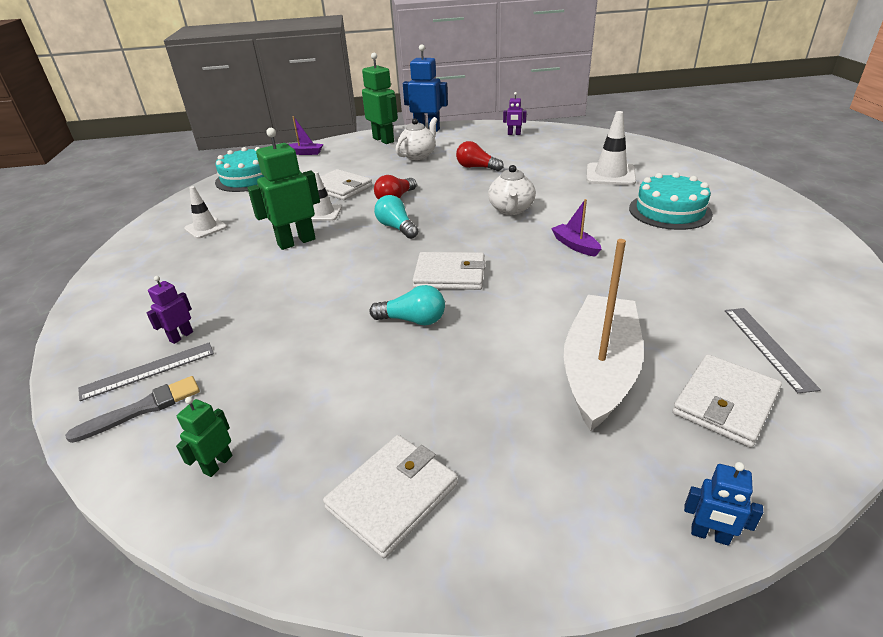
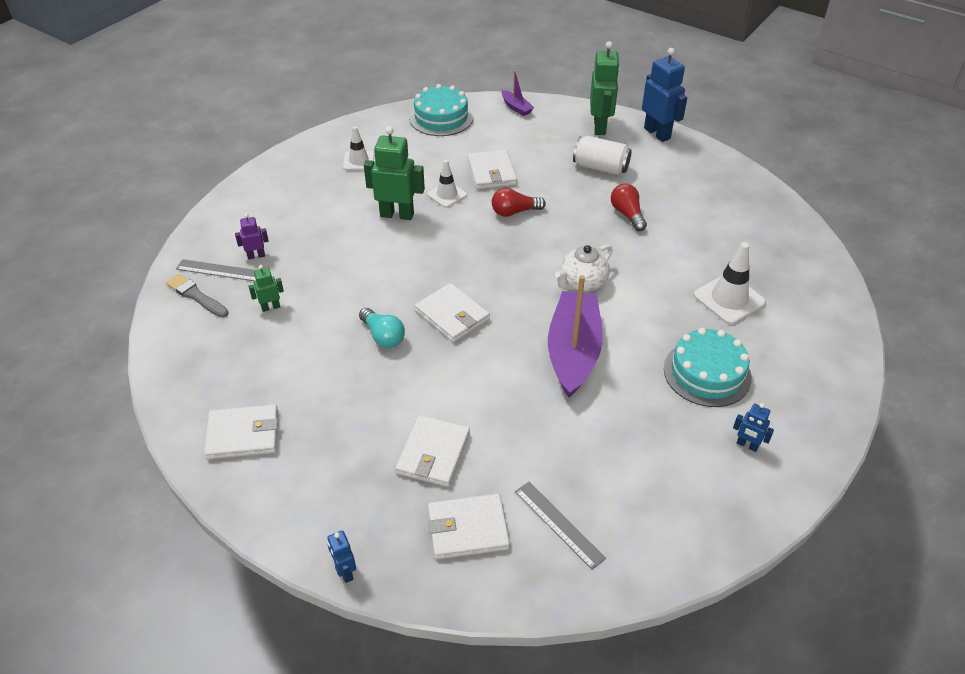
camera: 40 degrees right, 10 degrees up
(143, 408) = (196, 296): grey brush -> grey brush turned 150 degrees counterclockwise
(218, 464) = (195, 356): green robot -> green robot (270, 307)
(396, 227) = (476, 245): turquoise light bulb -> none
(418, 155) = (600, 167): white teapot -> white can
(514, 134) = (728, 189): purple robot -> none
(575, 245) = (573, 351): purple boat -> purple boat, size x2.23
(599, 371) = (433, 453): white boat -> white wallet
(760, 230) = (747, 445): none -> blue robot
(768, 347) = (559, 524): grey ruler -> grey ruler turned 75 degrees counterclockwise

